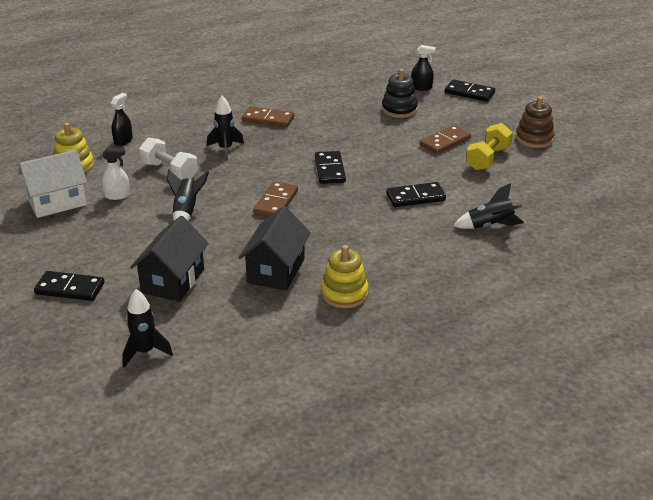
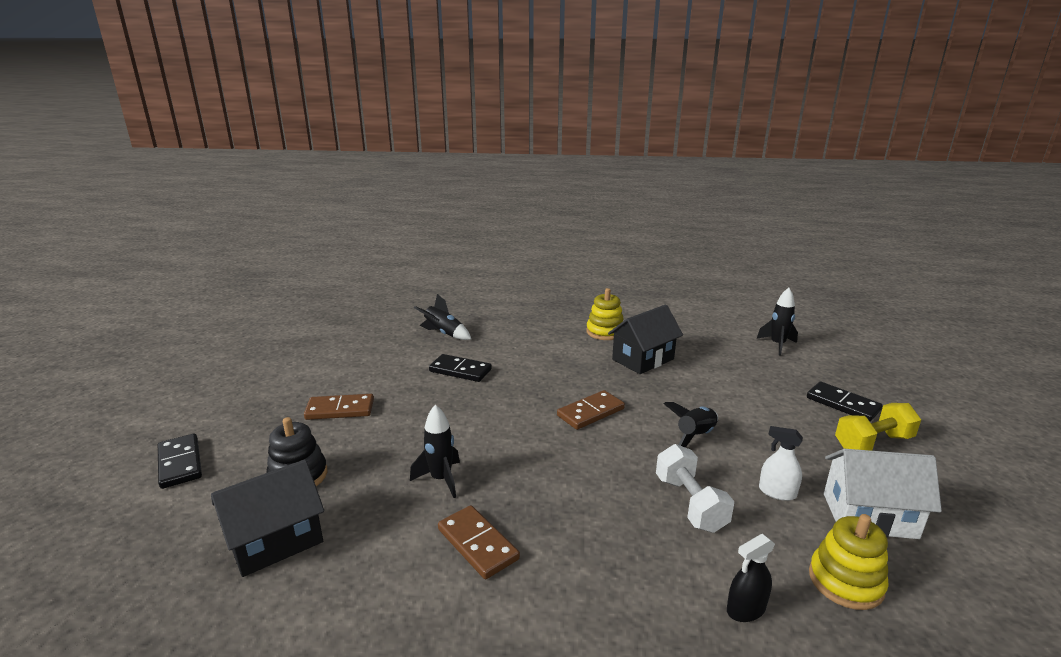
camera: 145 degrees left, 10 degrees down
(173, 281) = (738, 379): black house -> black house (276, 541)
(225, 149) = (588, 510): black rocket -> black rocket (441, 479)
(329, 170) = (497, 426): black domino -> none
(421, 87) = (202, 503): black spray bottle -> none
(488, 159) = (341, 378): yellow dumbbell -> yellow dumbbell (873, 443)
(534, 138) = (264, 380): brown stacking toy -> none

